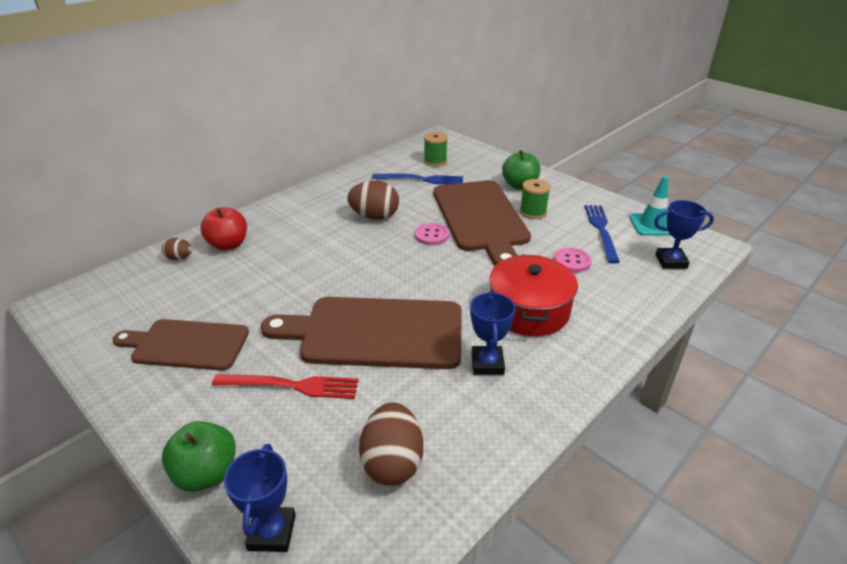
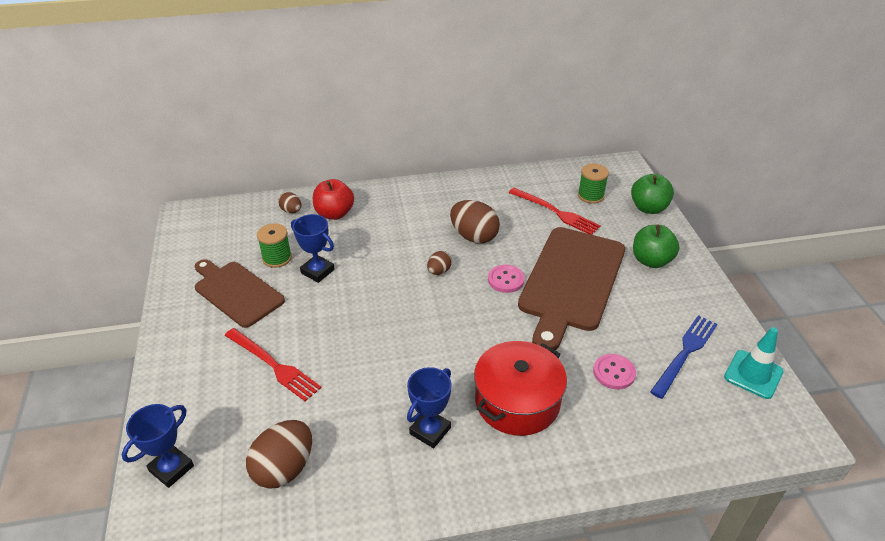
camera: 35 degrees right, 5 degrees up
(206, 473) = (170, 402): green apple -> green apple (648, 208)
(371, 250) = (439, 271): none -> brown egg
(375, 333) = (370, 353): brown cutting board -> none
(421, 179) = (556, 212): blue fork -> red fork
(533, 212) = (632, 298): green spool -> green spool (277, 258)
(671, 261) = (724, 427): blue trophy -> blue trophy (317, 271)

